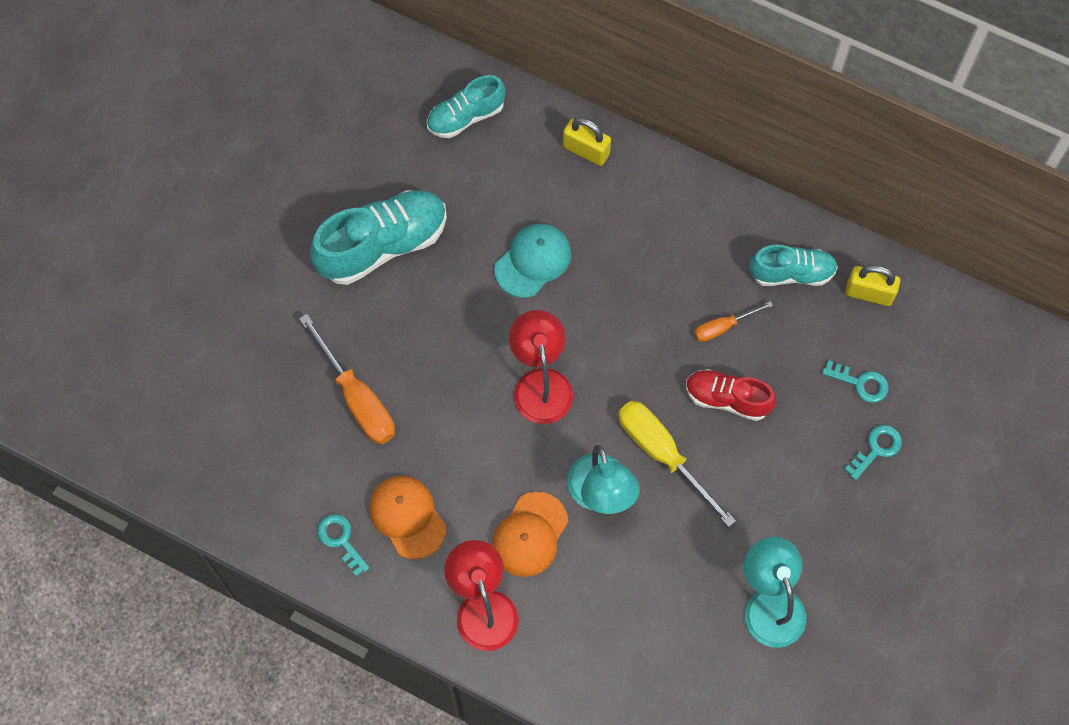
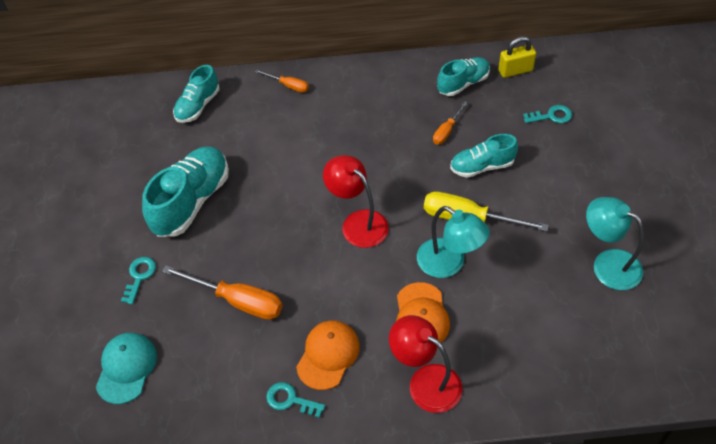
camera: 30 degrees left, 15 degrees down
(407, 517) = (328, 355): orange cap -> orange cap turned 90 degrees clockwise
(533, 261) = (300, 158): turquoise cap -> turquoise cap (126, 368)
(586, 150) = (288, 86): yellow padlock -> orange screwdriver
(727, 399) = (482, 166): red shoe -> turquoise shoe
(876, 449) = (591, 144): turquoise key -> turquoise key (139, 276)

